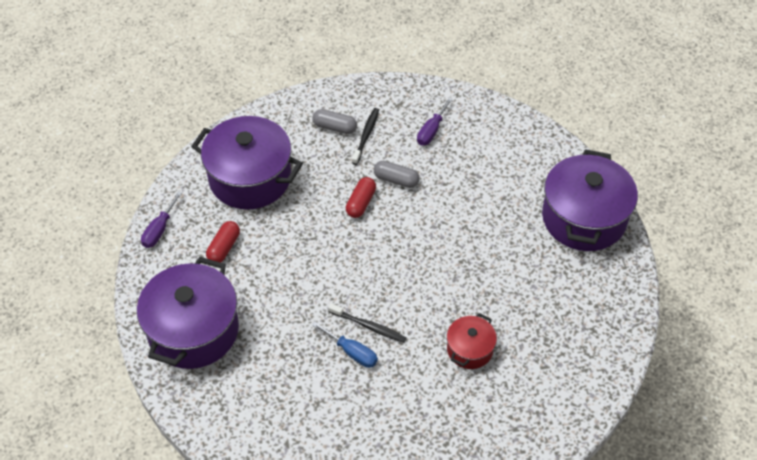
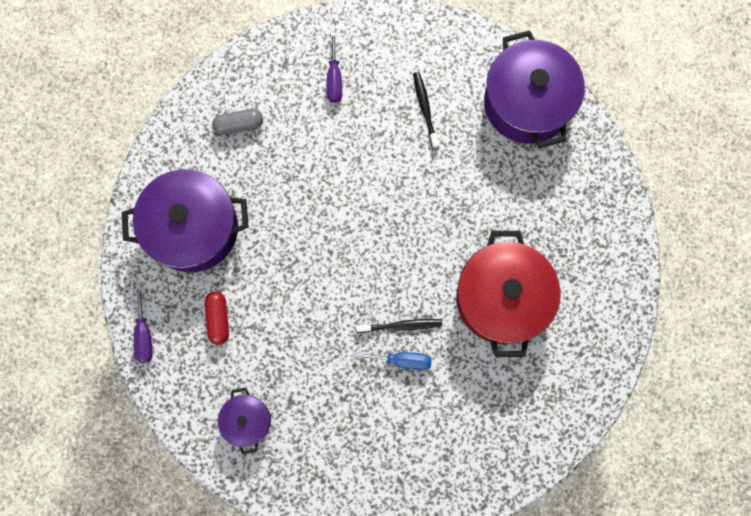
camera: 30 degrees left, 25 degrees up
(193, 330) = (247, 420): purple pot -> purple pot, size x0.50
(361, 203) = (316, 198): red capsule -> none
(366, 135) = (275, 118): black toothbrush -> black toothbrush (425, 109)
(396, 180) = (333, 154): grey capsule -> none
(470, 349) = (501, 298): red pot -> red pot, size x1.99

